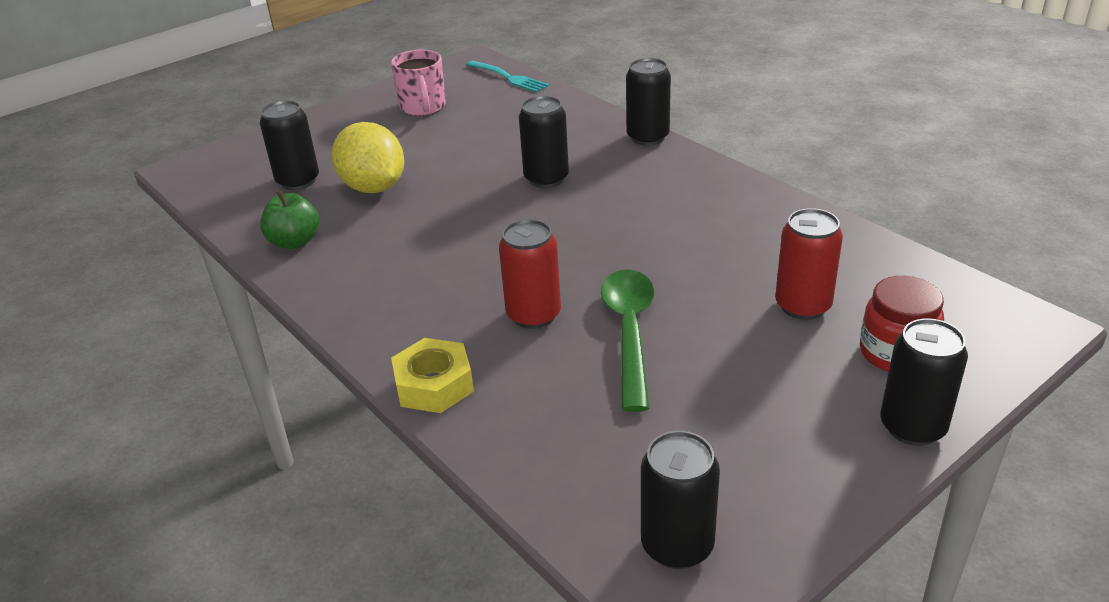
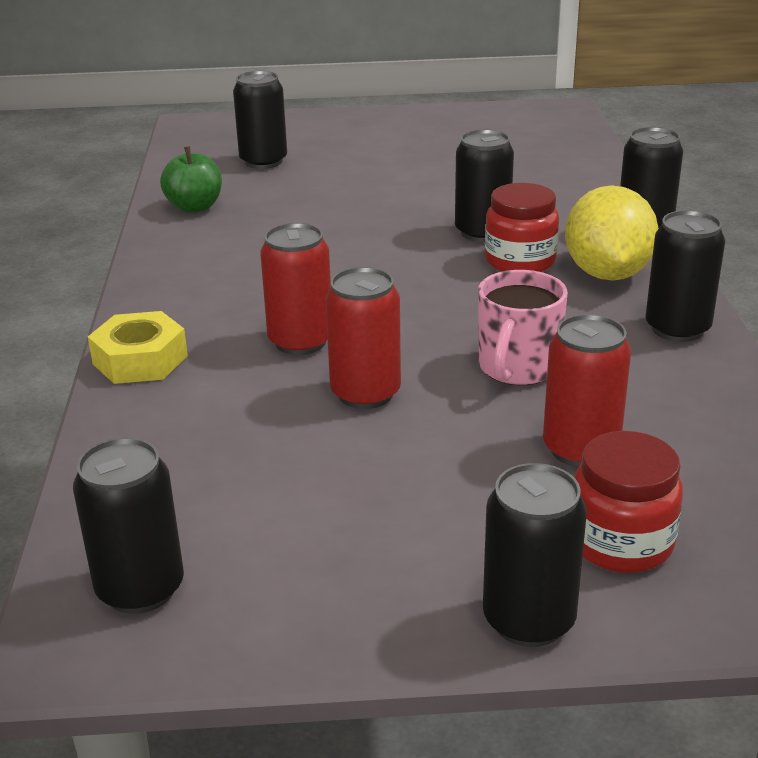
camera: 35 degrees right, 5 degrees down
(373, 187) = (316, 187): yellow lemon -> yellow lemon (607, 274)
(423, 107) = (454, 136): pink mug -> pink mug (517, 368)
(508, 77) = (574, 133): turquoise fork -> none
(600, 190) = (520, 261): none -> red jar
(629, 332) = (365, 393): green spoon -> red can
(753, 200) = (677, 329): none -> black can

